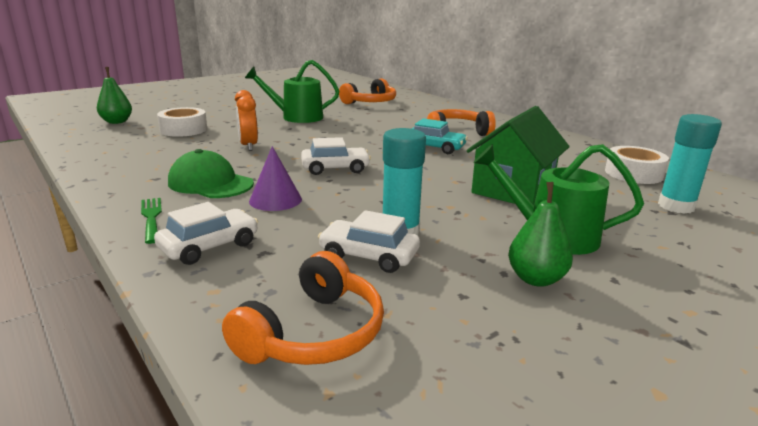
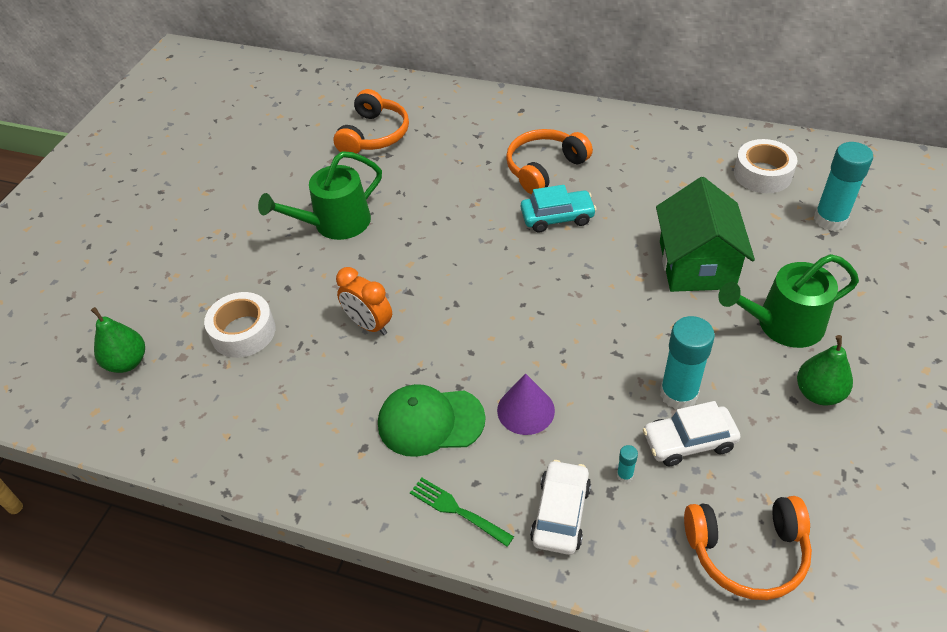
camera: 30 degrees left, 25 degrees up
(288, 250) = (625, 475): none -> turquoise glue stick
(313, 333) = (747, 552): orange headphones -> orange headphones turned 90 degrees clockwise
(335, 168) = (512, 319): white car -> none

